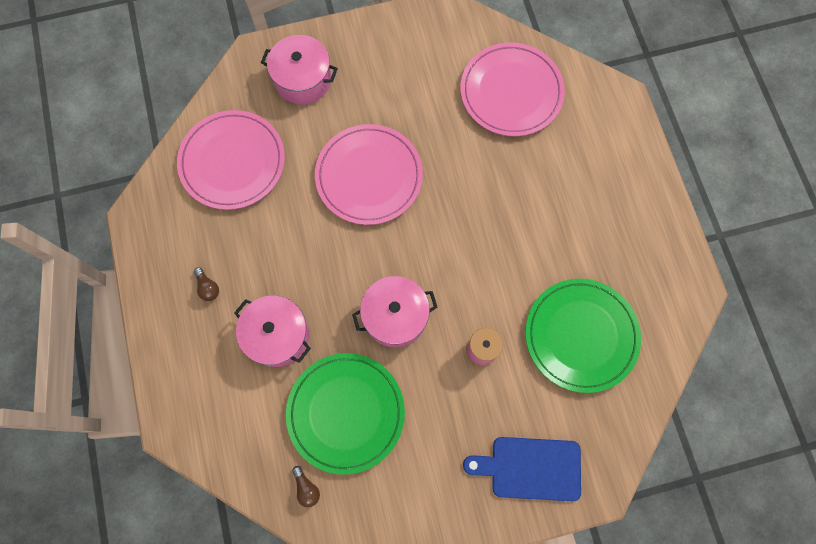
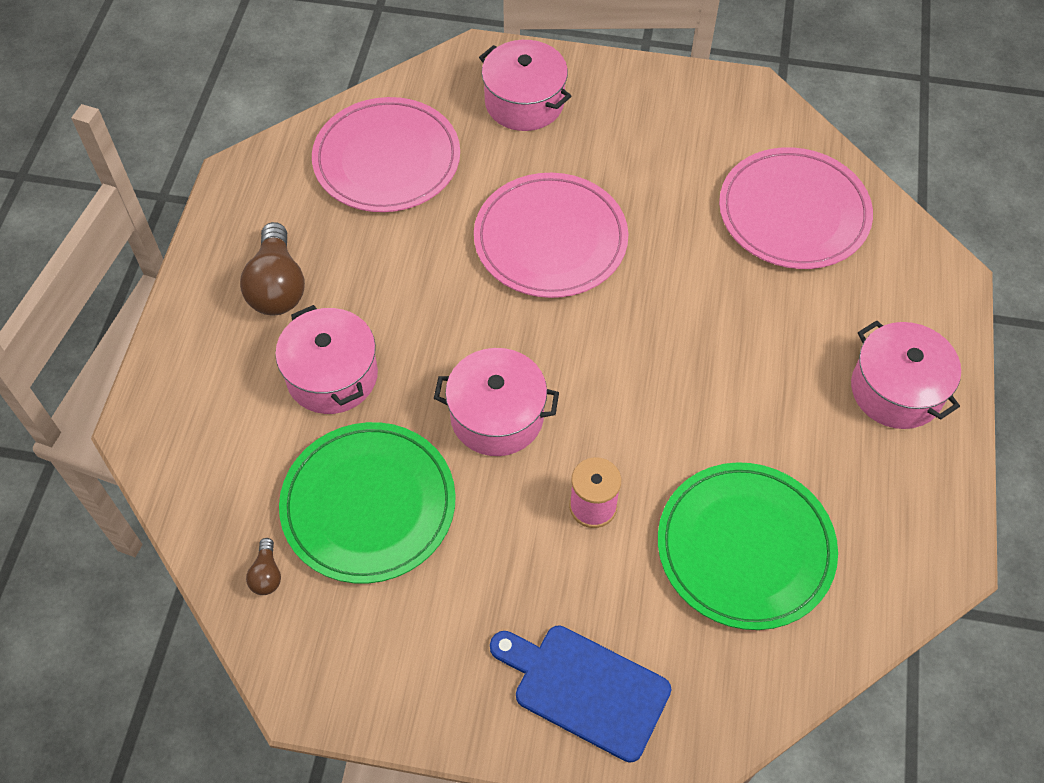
camera: 25 degrees right, 15 degrees down
(208, 287) = (277, 286): brown light bulb -> brown light bulb, size x2.09
(623, 191) = (896, 390): none -> pink pot

